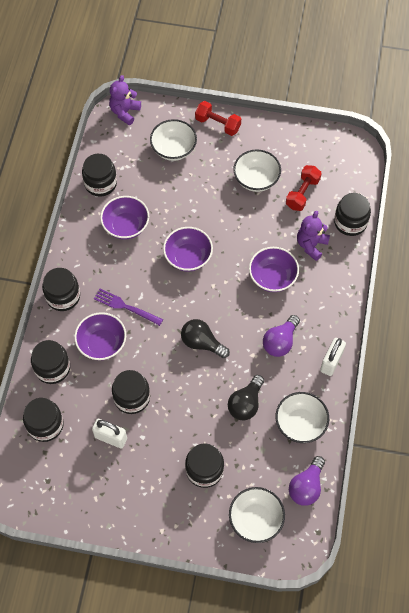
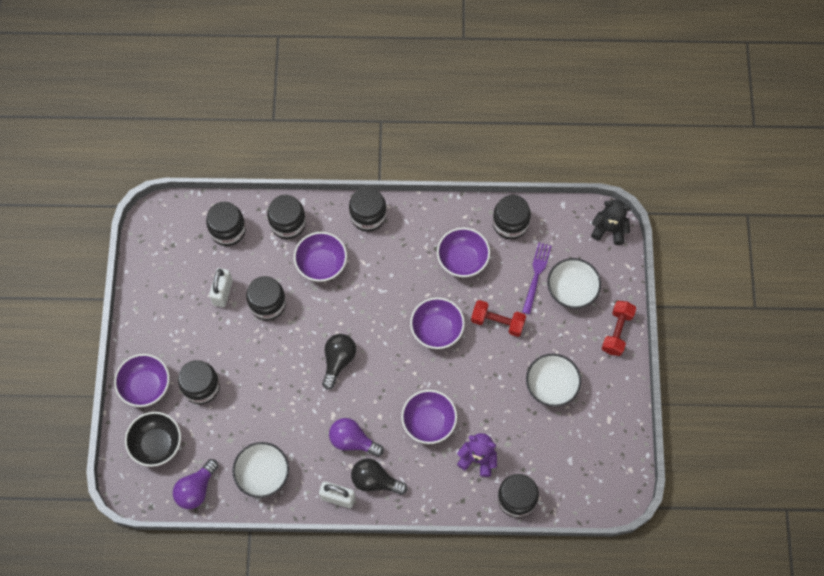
camera: 80 degrees right, 5 degrees up
(125, 112) = (609, 229): purple teddy bear -> black teddy bear
(125, 307) = (367, 278): purple fork -> purple fork (536, 275)
(194, 524) = (146, 386): none -> purple bowl
(245, 403) = (277, 415): black light bulb -> black light bulb (375, 480)
(255, 519) = (156, 444): white bowl -> black bowl
(302, 193) = (544, 440): red dumbbell -> red dumbbell (497, 322)
(306, 486) = (196, 489): purple light bulb -> purple light bulb turned 75 degrees counterclockwise

